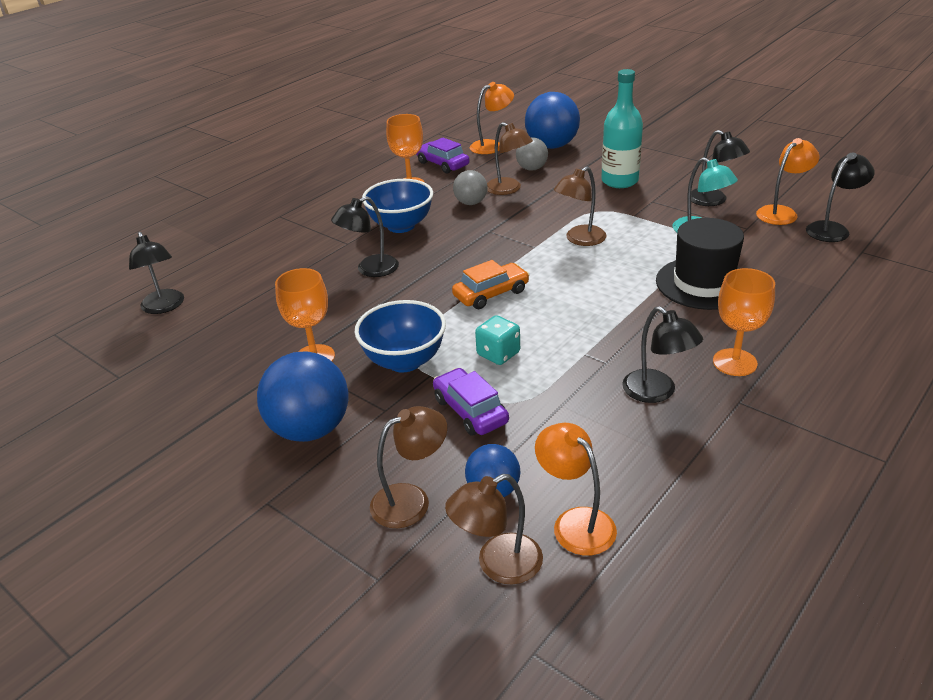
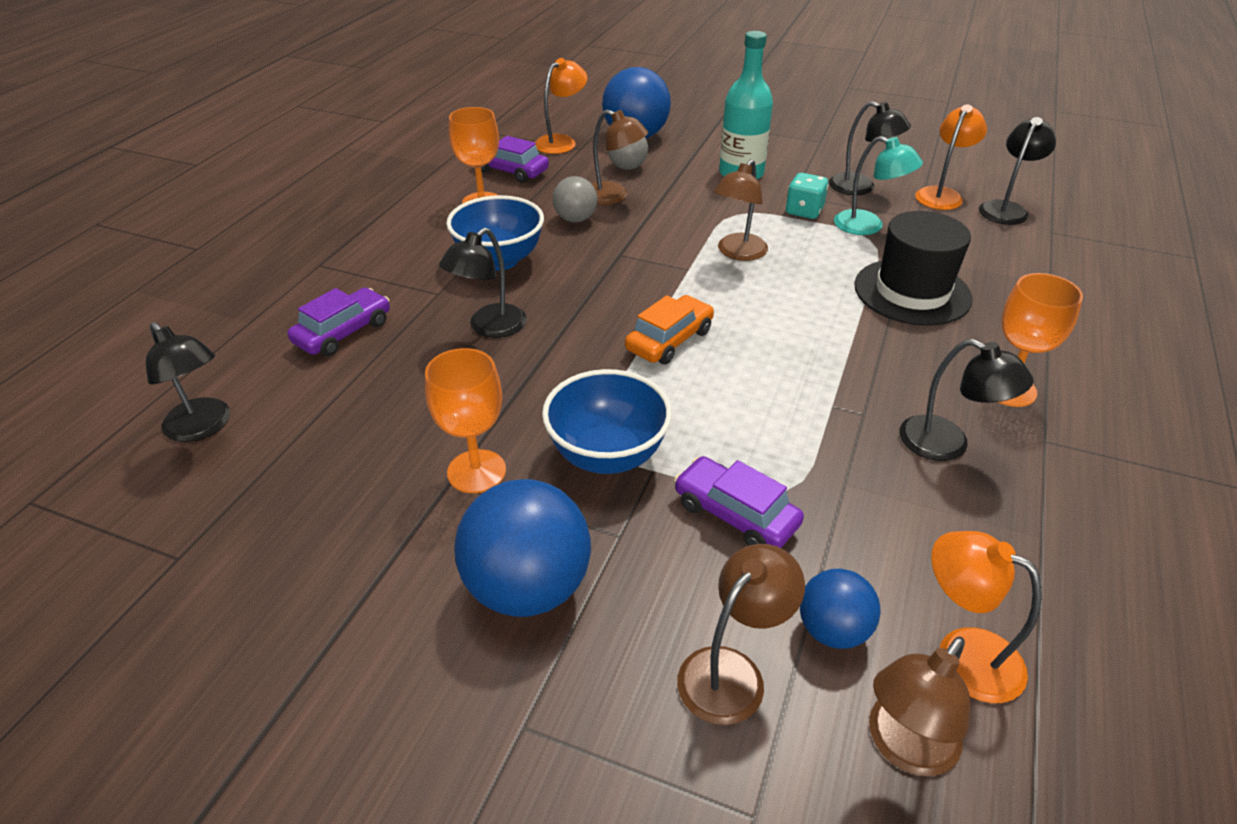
camera: 20 degrees left, 5 degrees up
(274, 261) = (343, 332): none -> purple car
(498, 354) = (726, 424): turquoise dice -> turquoise dice (804, 211)

